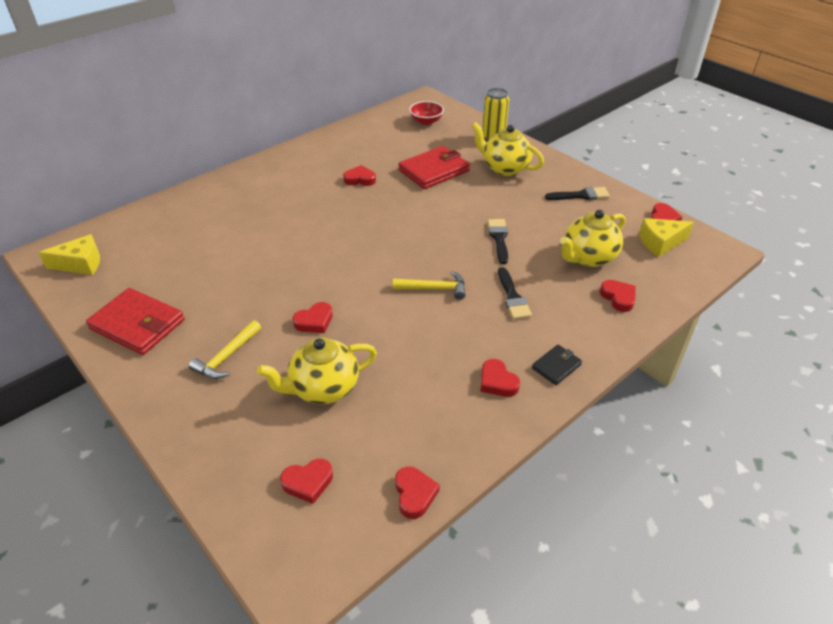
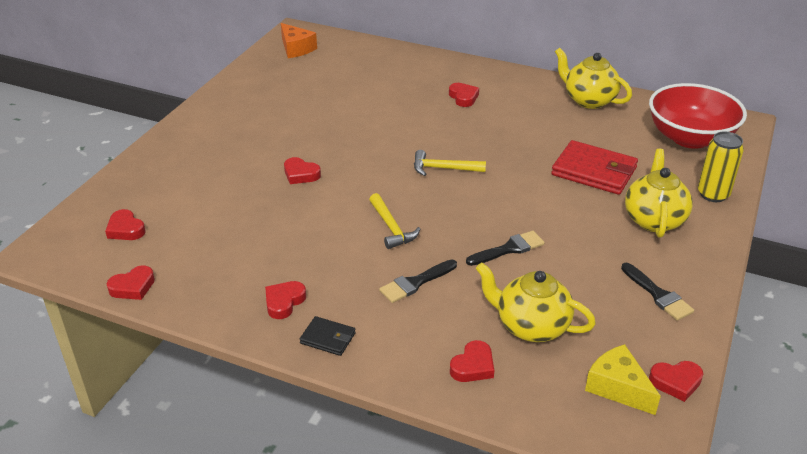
camera: 65 degrees right, 5 degrees down
(80, 264) = (296, 48): yellow cheese -> orange cheese
(137, 324) = (246, 97): red wallet -> none
(227, 357) = (235, 147): yellow hammer -> yellow hammer (443, 168)
(323, 388) = (225, 205): yellow teapot -> yellow teapot (589, 100)
(360, 179) = (529, 131): red heart -> red heart (463, 97)
(426, 121) = (690, 138): red bowl -> red bowl, size x2.05

